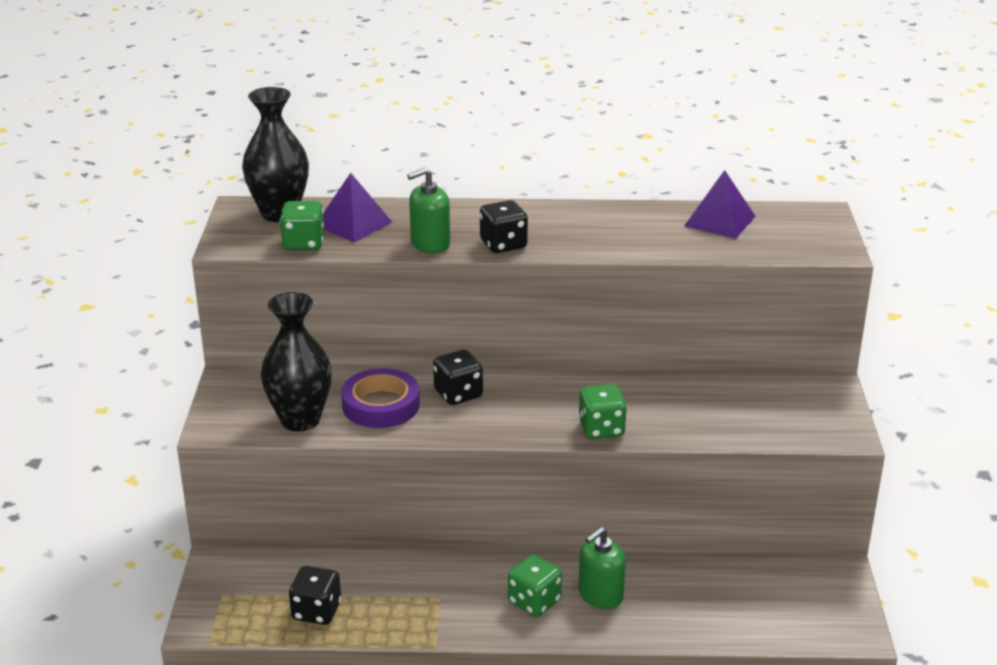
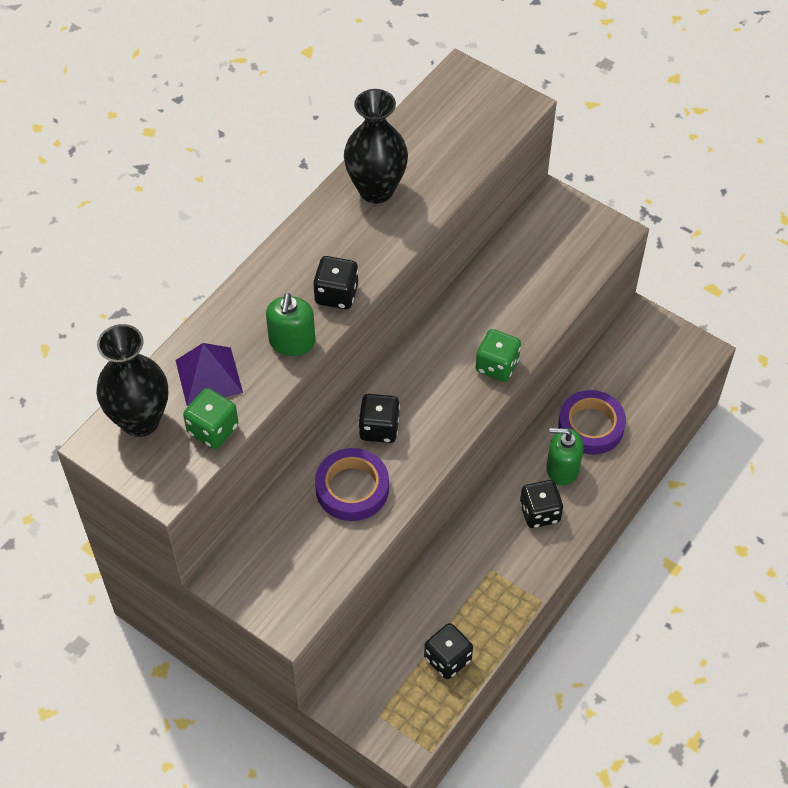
camera: 55 degrees left, 25 degrees up
(300, 420) = (328, 555): black vase -> black vase (376, 190)
(534, 601) = (539, 513): green dice -> black dice
(600, 595) = (562, 469): green soap dispenser -> green soap dispenser turned 105 degrees clockwise
(671, 593) = (591, 426): none -> purple tape
(720, 221) = (419, 139): purple pyramid -> none

